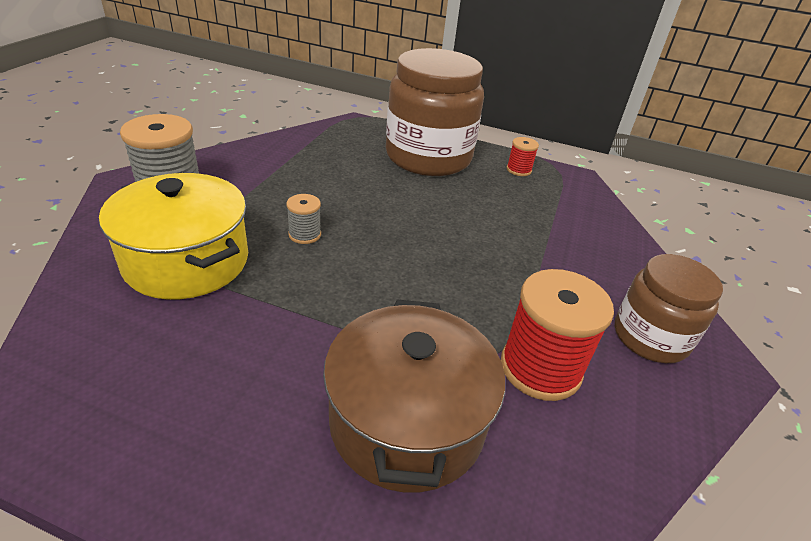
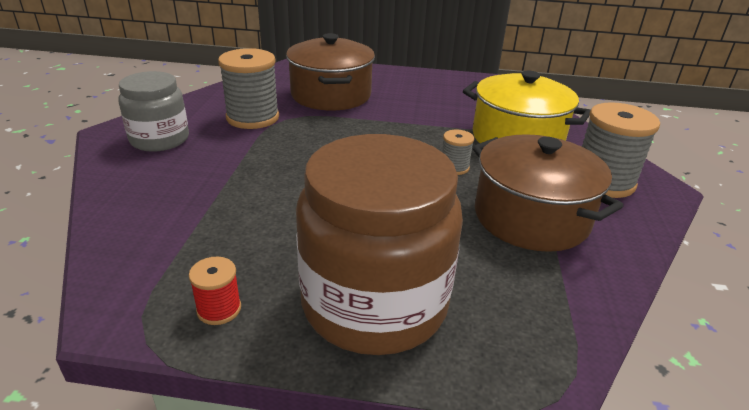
camera: 170 degrees right, 5 degrees down
(281, 180) = (531, 217): none -> brown pot
(540, 368) = (252, 117): red spool -> grey spool
(650, 337) = (160, 139): brown jar -> grey jar

